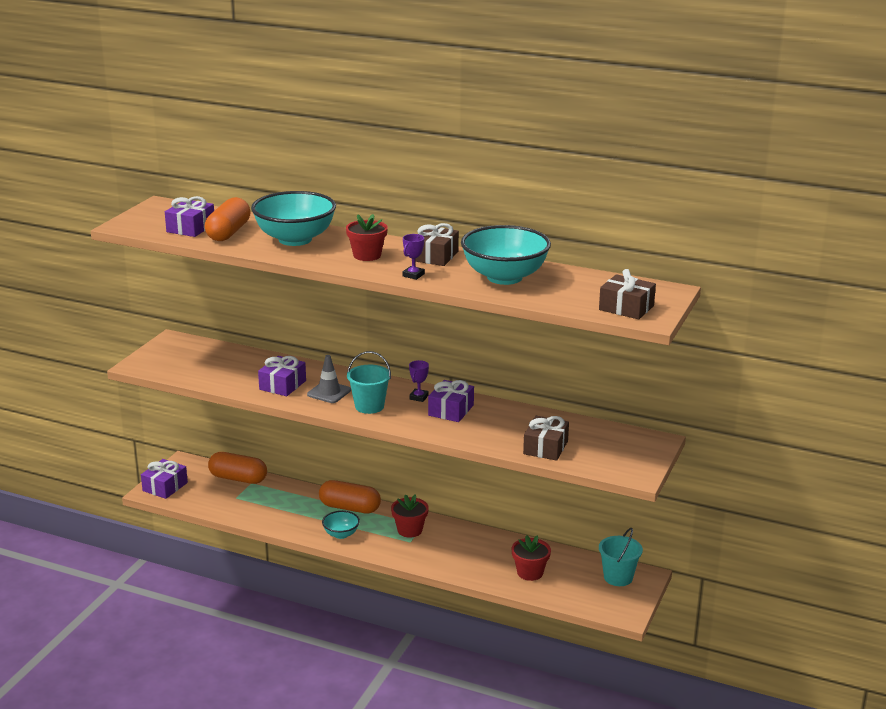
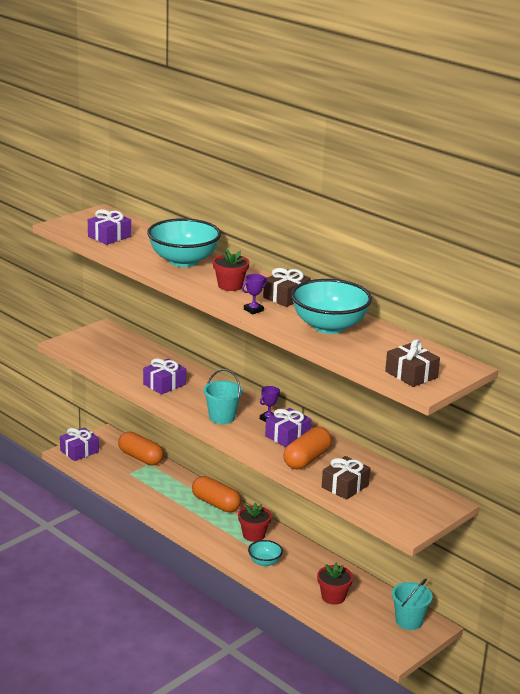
camera: 20 degrees right, 0 degrees up
(228, 232) = (135, 246): orange capsule -> orange capsule (307, 459)
(329, 392) = (197, 398): grey traffic cone -> none
(341, 534) = (194, 524): turquoise bowl -> turquoise bowl (264, 562)

